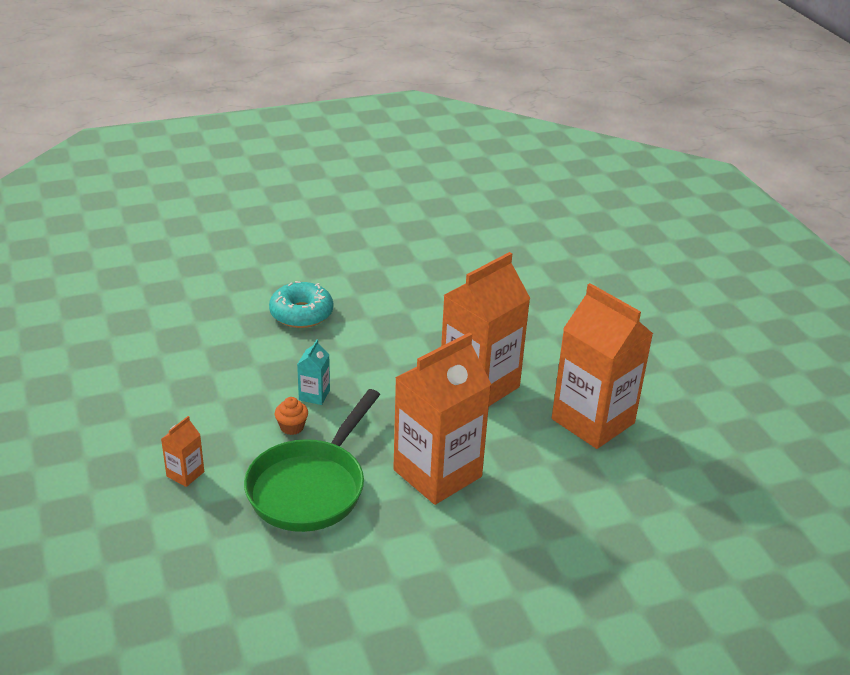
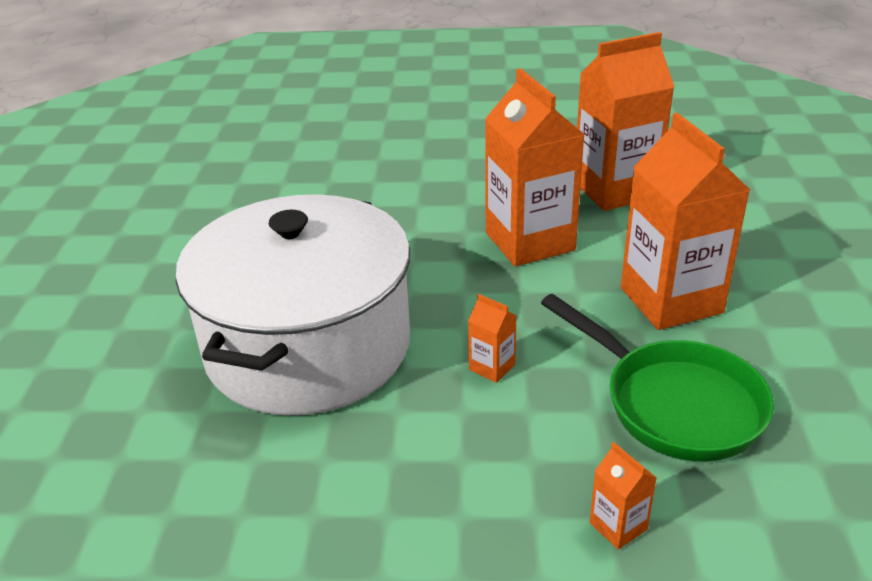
camera: 65 degrees left, 0 degrees up
(292, 427) = (550, 399): orange cupcake -> none
(301, 314) = (308, 346): turquoise donut -> white pot
(314, 395) = (492, 367): turquoise carton -> orange carton

